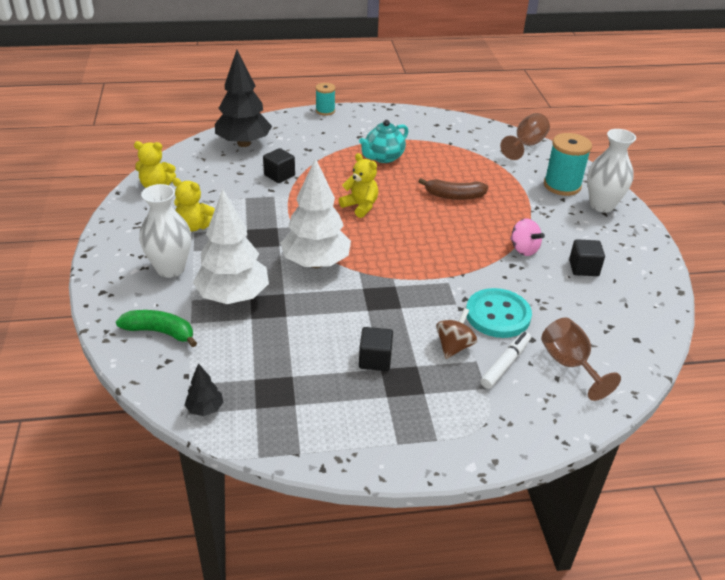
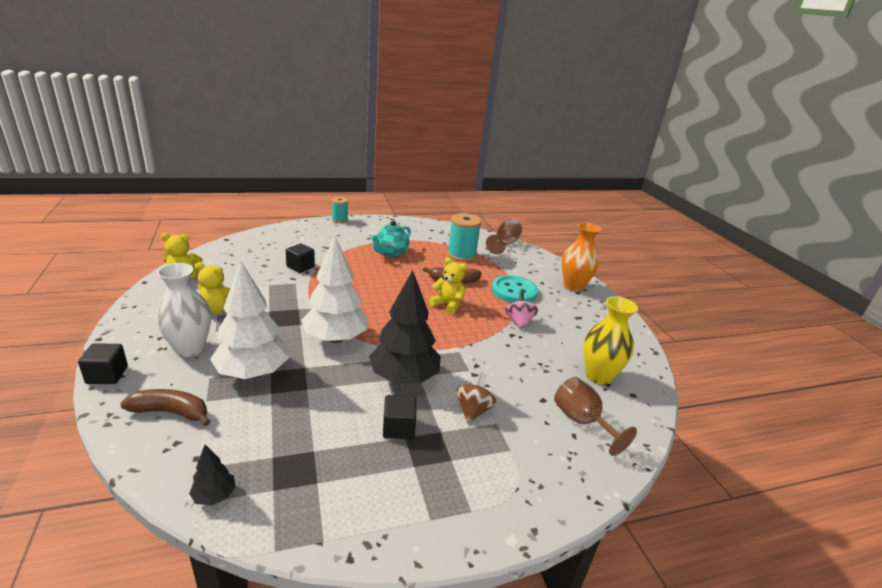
camera: 10 degrees left, 10 degrees down
(160, 332) = (171, 412): green banana -> brown banana
(244, 143) = (269, 243): black tree -> black tree (404, 378)
(360, 206) = (374, 290): yellow teddy bear -> yellow teddy bear (448, 305)
(498, 315) = (508, 379): turquoise button -> turquoise button (514, 291)
(505, 364) = (524, 425): white marker -> none
(523, 249) = (519, 322): pink spinning top -> pink spinning top turned 135 degrees counterclockwise
(562, 186) = (539, 272): turquoise spool -> turquoise spool (461, 255)
(583, 268) = (572, 335): black cube -> black cube (107, 375)
(601, 205) = (573, 286): white vase -> orange vase
(602, 316) = (598, 376): none -> yellow vase

